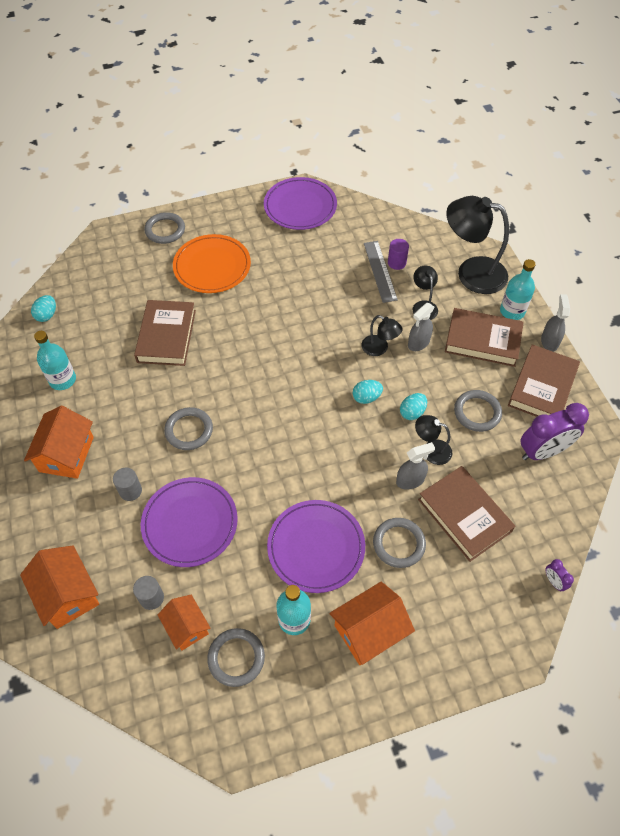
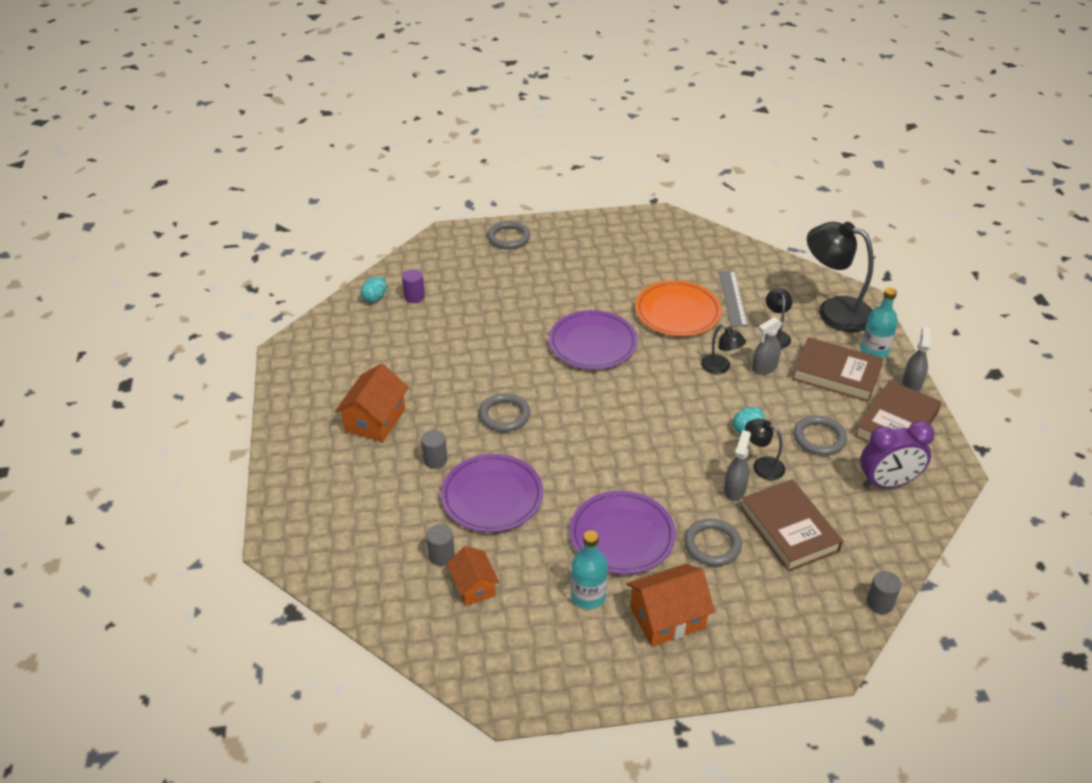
camera: 10 degrees right, 15 degrees down
(62, 380) = (381, 355): turquoise bottle -> none
(67, 594) = (356, 540): orange house -> none
(167, 336) = (495, 330): brown book -> none
(212, 266) = (552, 275): orange plate -> orange plate (677, 312)
(236, 658) = (521, 621): grey ring -> none
(300, 206) = (655, 232): purple plate -> purple plate (592, 343)
(366, 397) = (699, 410): turquoise egg -> none
(396, 263) = (752, 293): purple cylinder -> purple cylinder (414, 297)
(410, 480) = (734, 490): grey spray bottle -> grey spray bottle turned 60 degrees counterclockwise
(553, 581) = (879, 603): purple clock -> grey cylinder

